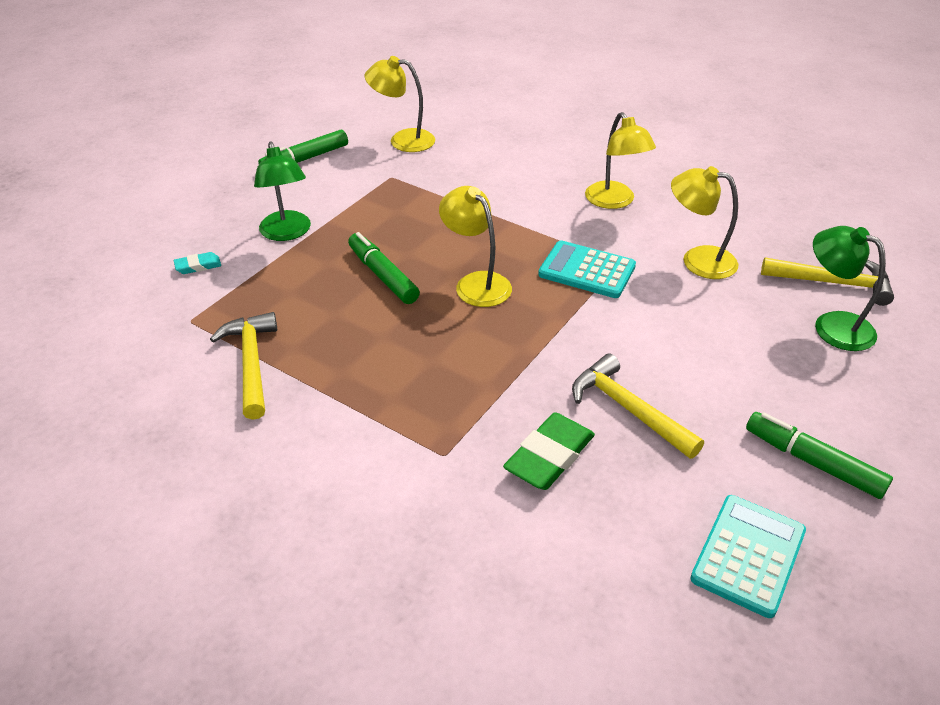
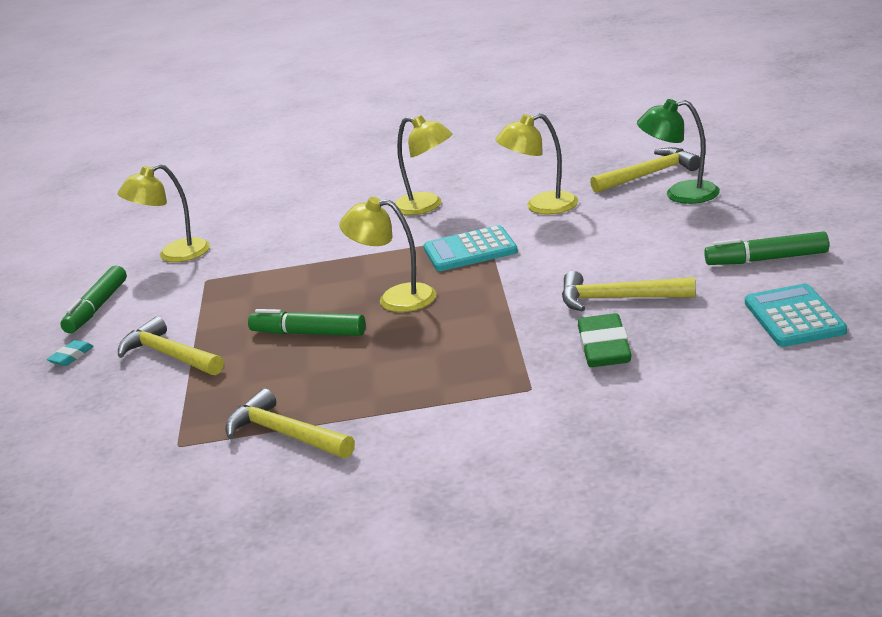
camera: 35 degrees left, 15 degrees down
(198, 266) = (119, 415): turquoise eraser -> turquoise eraser (71, 356)
(287, 233) = (170, 355): green lamp -> yellow hammer

